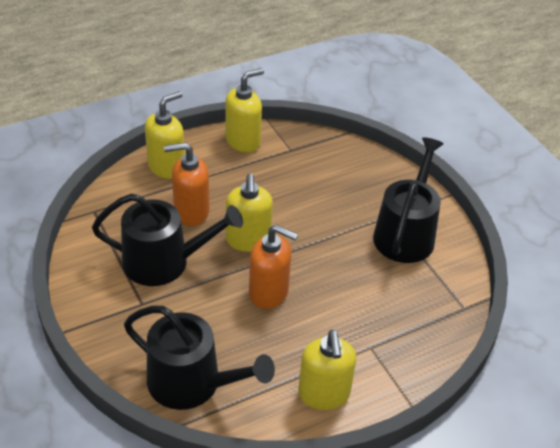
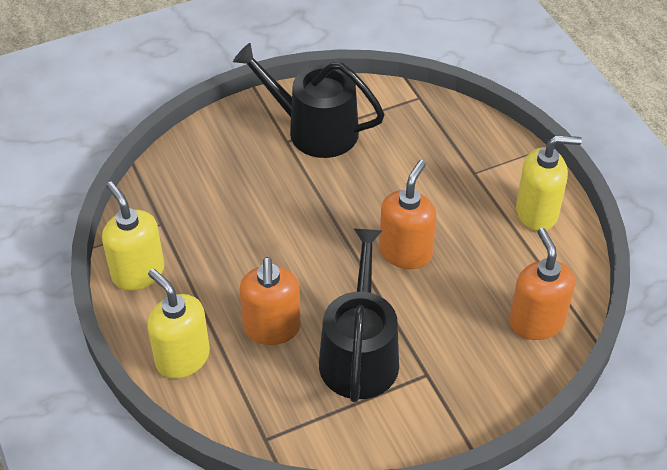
camera: 85 degrees left, 5 degrees up
(192, 383) = (536, 322): black watering can -> orange soap dispenser
(248, 240) = (323, 270): yellow soap dispenser -> none

